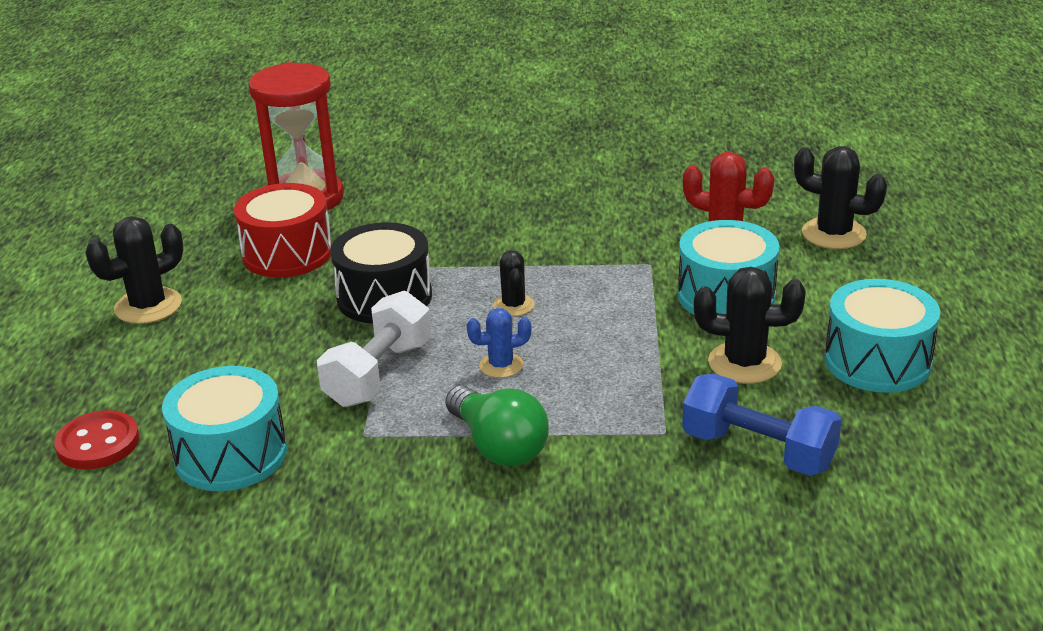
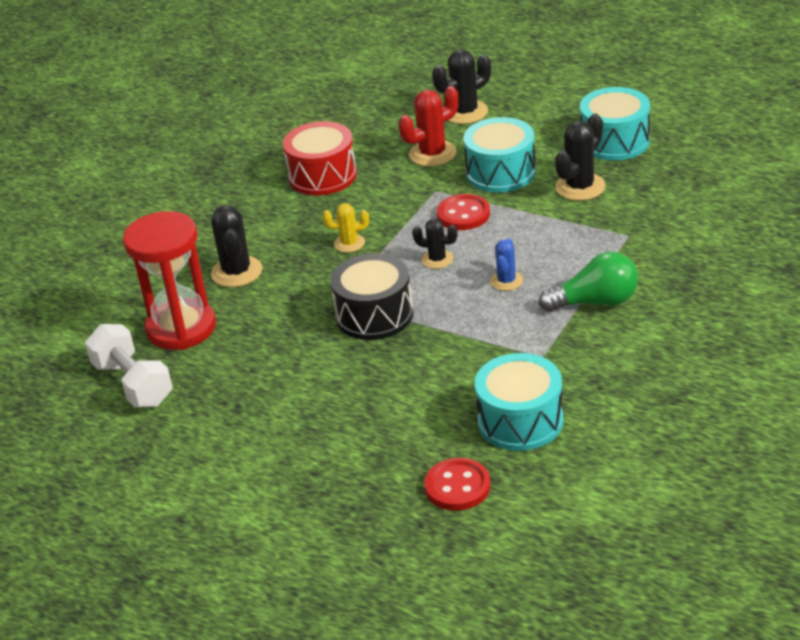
camera: 60 degrees left, 5 degrees up
(148, 306) = (279, 439): black cactus -> black cactus (236, 272)
(287, 253) = (264, 352): red drum -> red drum (322, 176)
(379, 374) = (474, 336): white dumbbell -> white dumbbell (133, 383)
(507, 242) = (349, 243): none -> yellow cactus
(616, 296) = (463, 214): none -> red button
(758, 451) = (669, 207): blue dumbbell -> none

